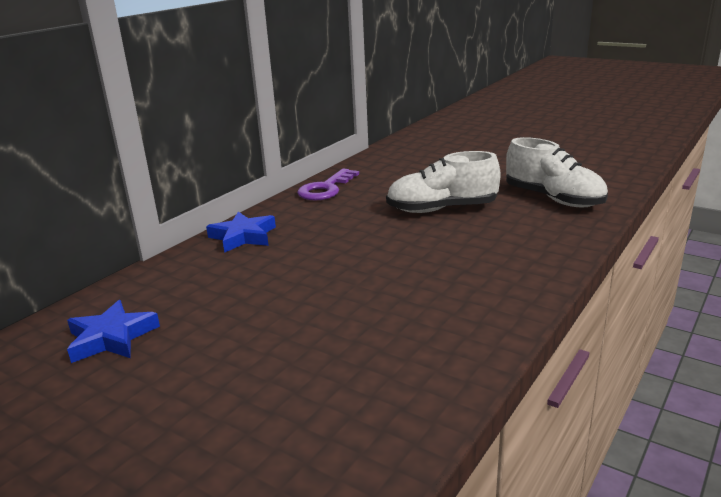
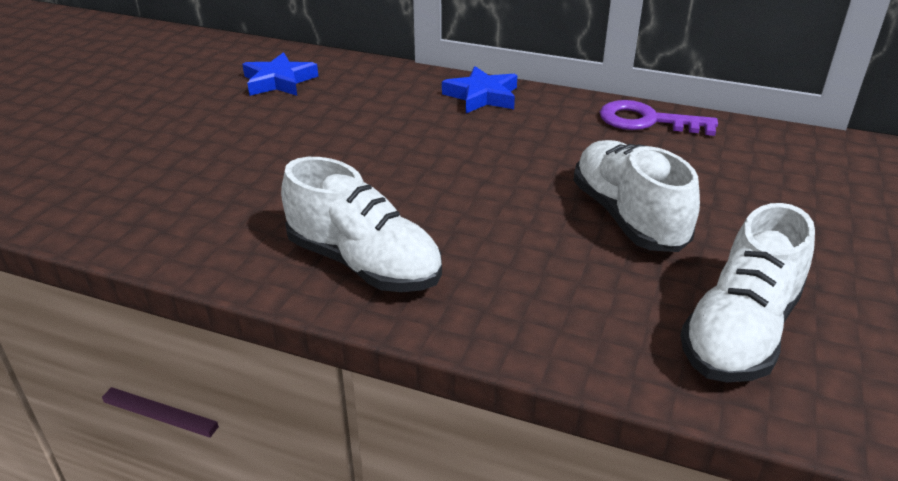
camera: 75 degrees right, 10 degrees up
(478, 299) = (364, 264): none -> white shoe

